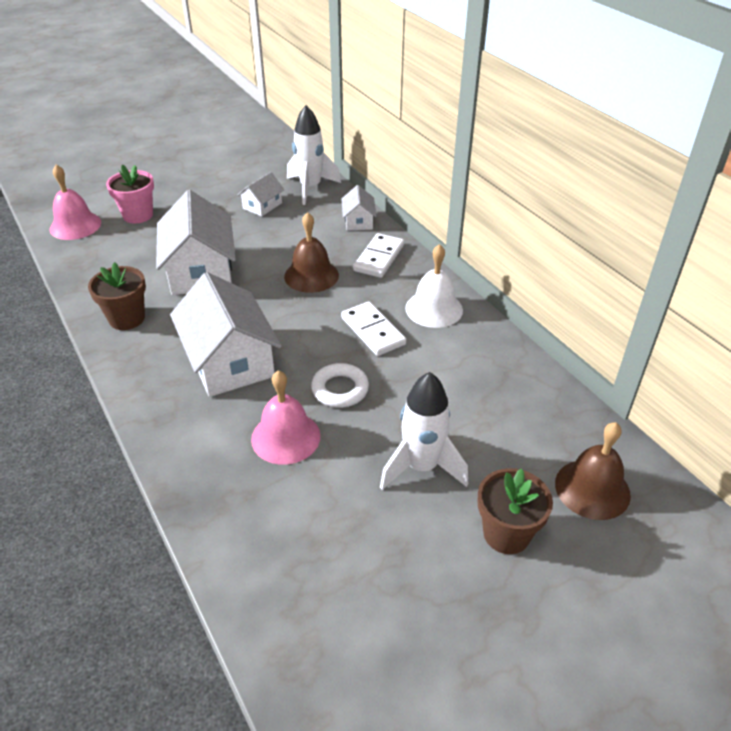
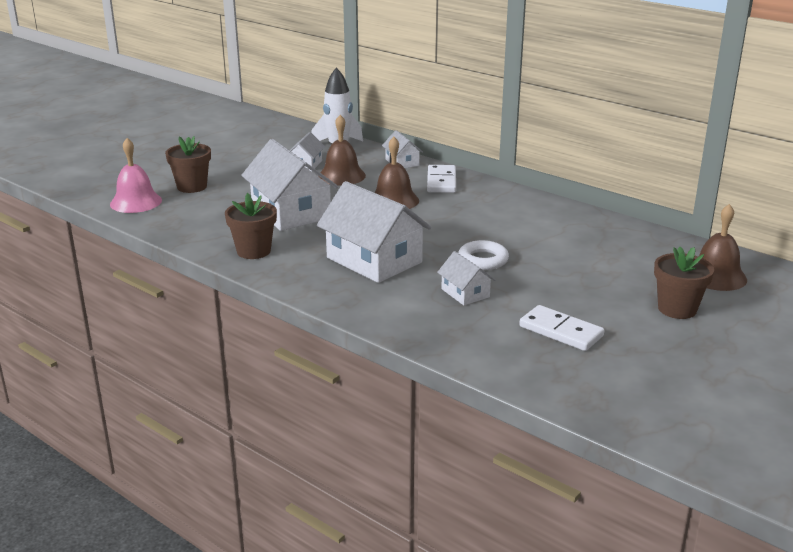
camera: 20 degrees left, 15 degrees down
(138, 215) = (192, 187): pink flower pot -> brown flower pot
(285, 228) = (341, 176): none -> brown bell
(285, 437) = (465, 293): pink bell -> white house
(373, 331) = (477, 224): white domino -> white domino (561, 331)
(421, 467) = (586, 288): white rocket -> none
(434, 309) = (515, 204): white bell -> none

